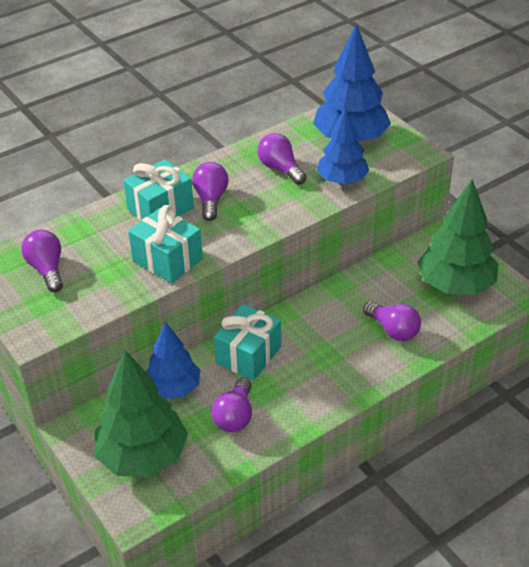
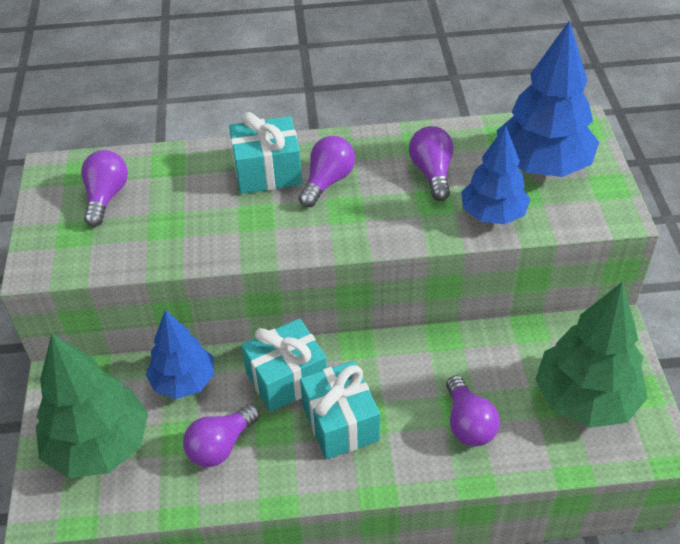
camera: 30 degrees right, 5 degrees up
(167, 260) = (228, 236): turquoise gift -> turquoise gift (340, 423)

